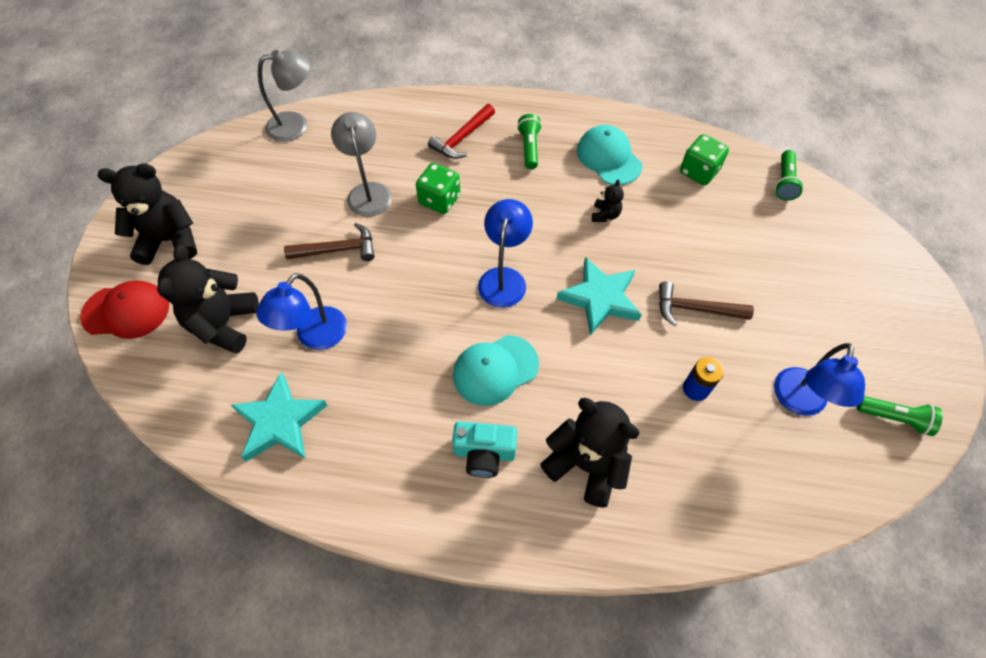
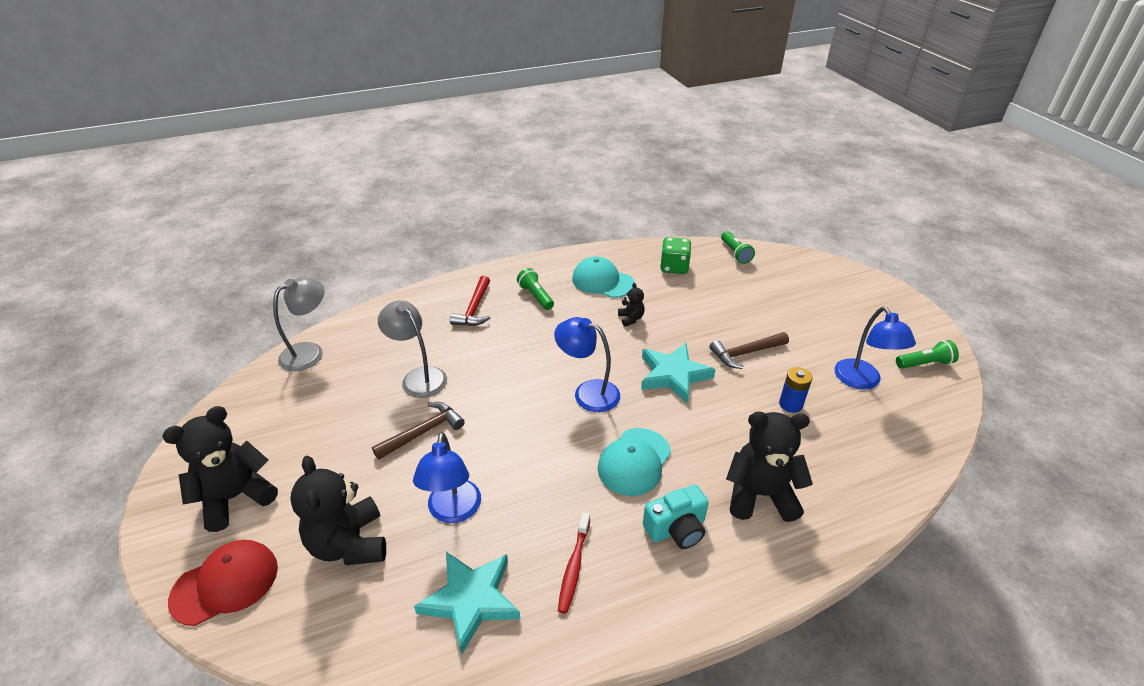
camera: 30 degrees left, 20 degrees down
(375, 438) = (574, 566): none -> red toothbrush
(439, 200) = (489, 359): green dice -> none
(504, 278) = (588, 392): blue lamp -> blue lamp turned 45 degrees counterclockwise

